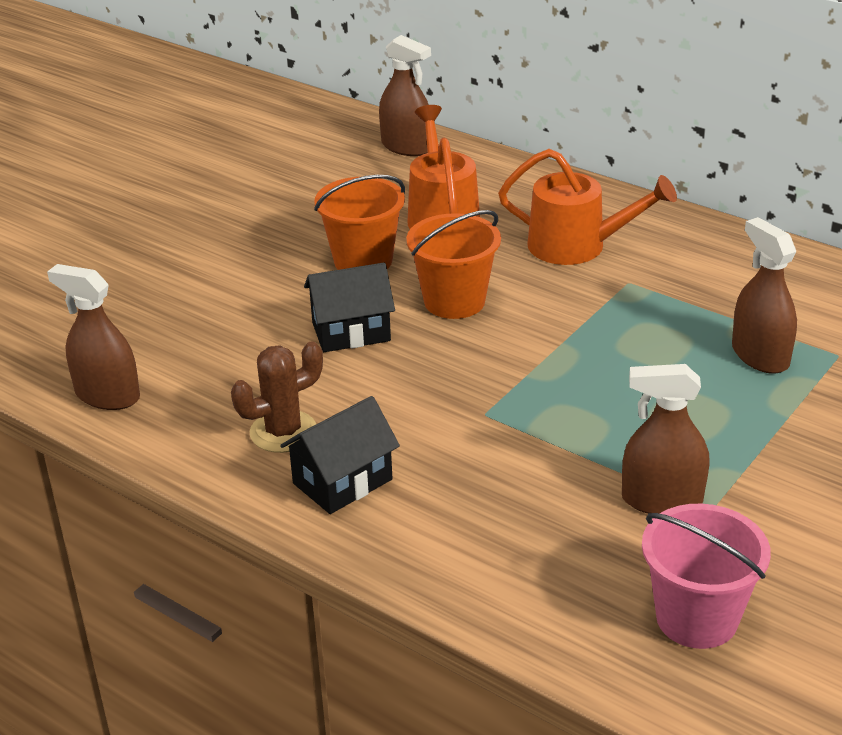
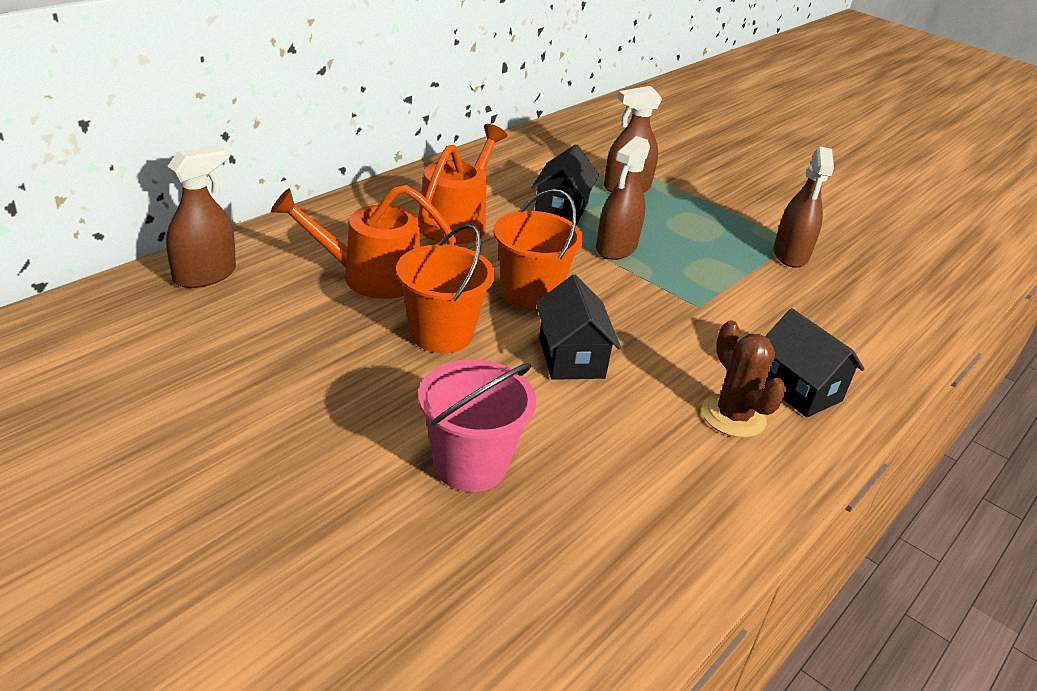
camera: 90 degrees left, 0 degrees up
(107, 395) = (678, 546): brown spray bottle -> brown spray bottle (616, 248)
(656, 309) = (561, 210): none -> black house
(696, 618) = (900, 267): pink bucket -> pink bucket (470, 465)

